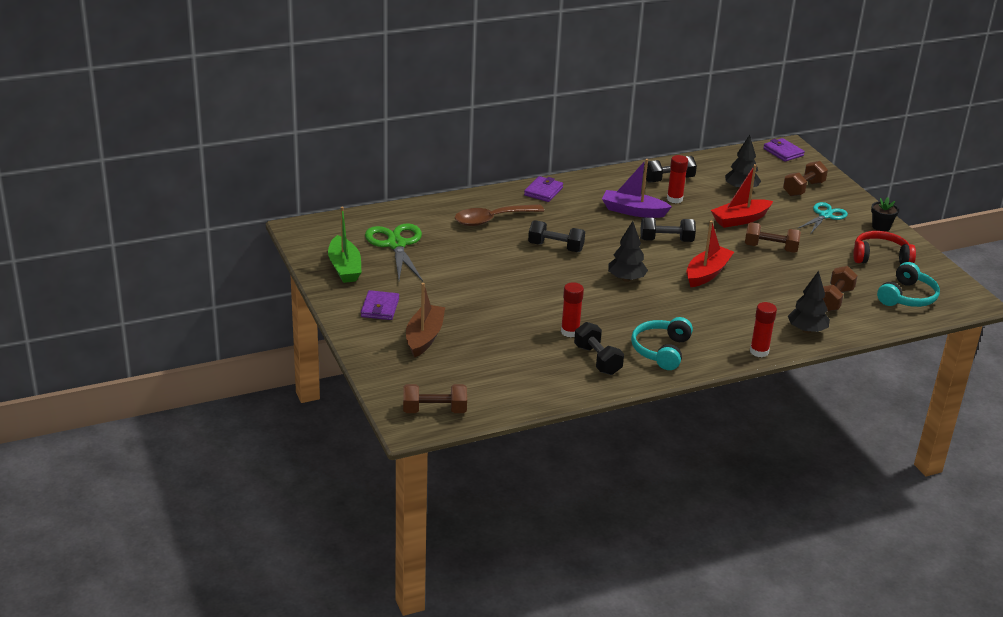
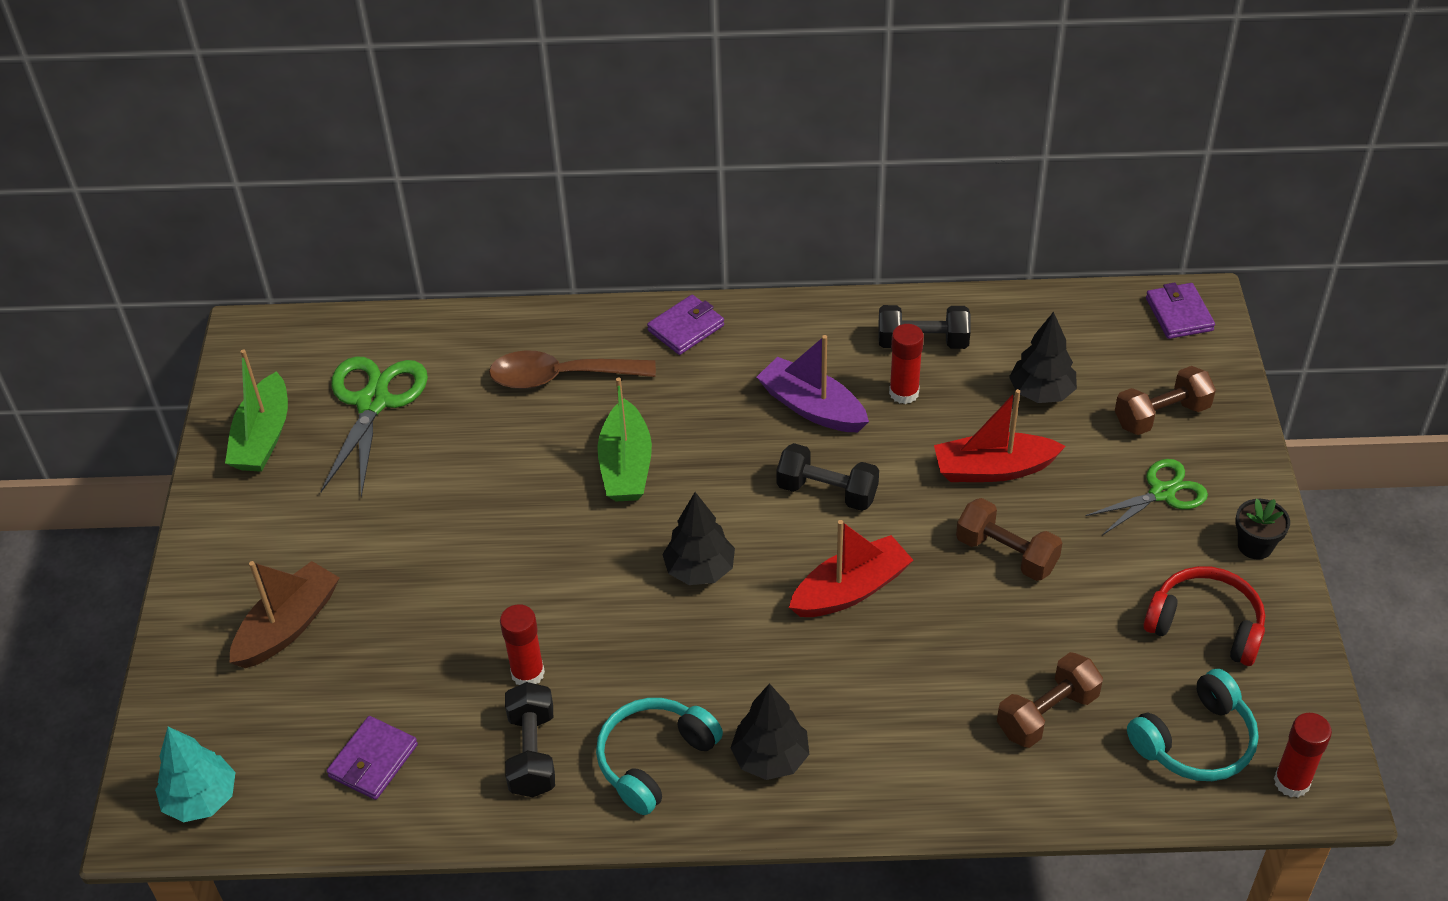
camera: 25 degrees right, 15 degrees up
(380, 308) = (261, 541): purple wallet -> purple wallet (373, 761)
(434, 411) = (201, 799): brown dumbbell -> turquoise tree
(555, 247) = (626, 465): black dumbbell -> green boat
(759, 351) = (826, 809): red glue stick -> red glue stick (1291, 782)
(806, 330) = (947, 779): black tree -> black tree (770, 758)
(825, 215) = (1162, 493): turquoise scissors -> green scissors

